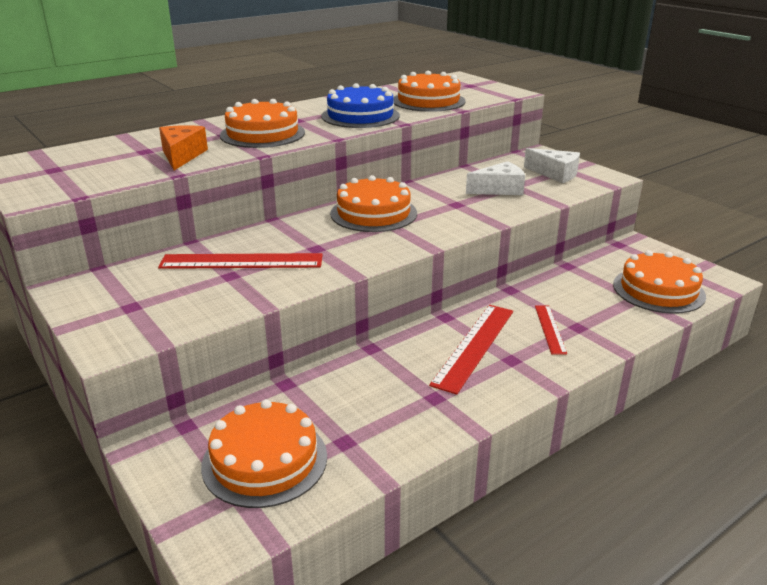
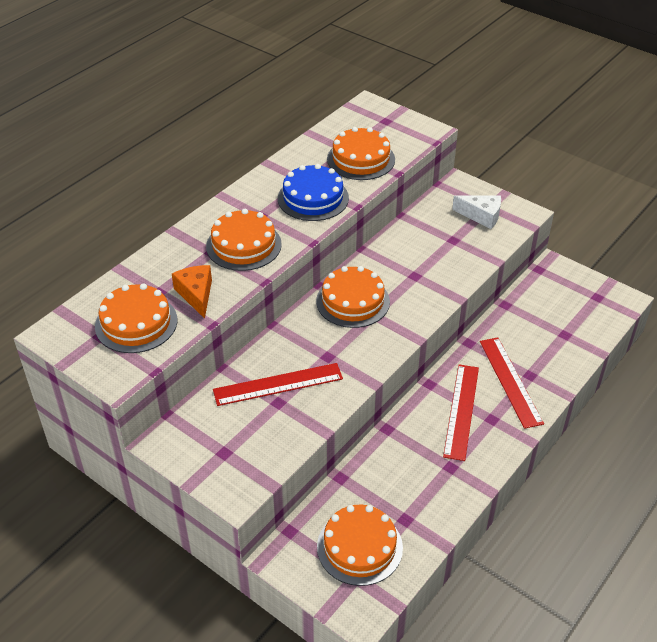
camera: 15 degrees left, 15 degrees up
(499, 189) = (442, 248): white cheese -> none
(550, 329) = (510, 381): red ruler -> red ruler, size x1.76
(658, 290) = (579, 321): orange cake -> orange cake (136, 323)

